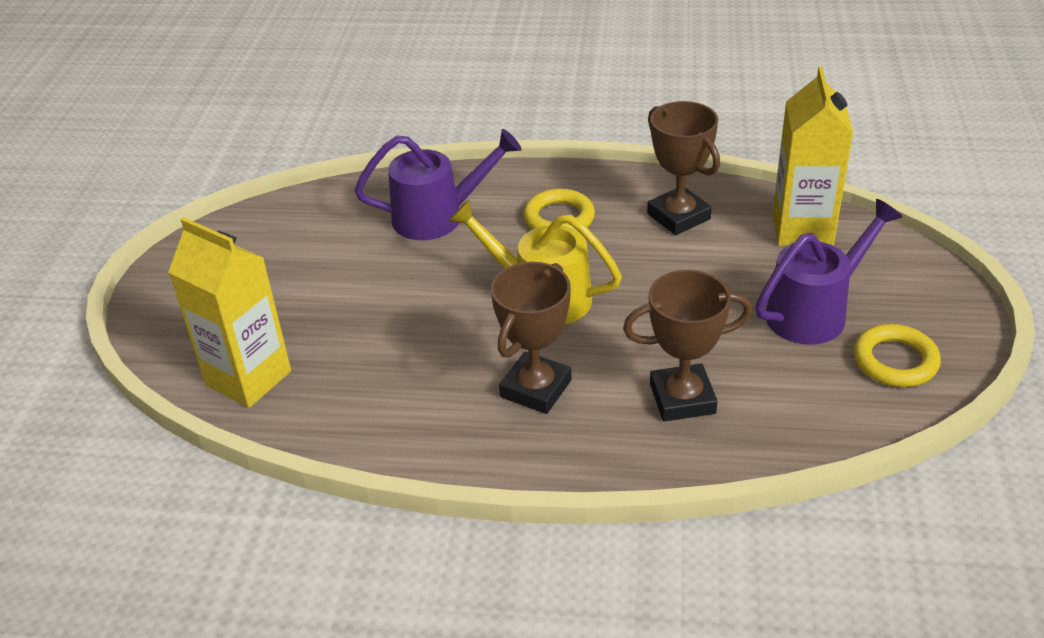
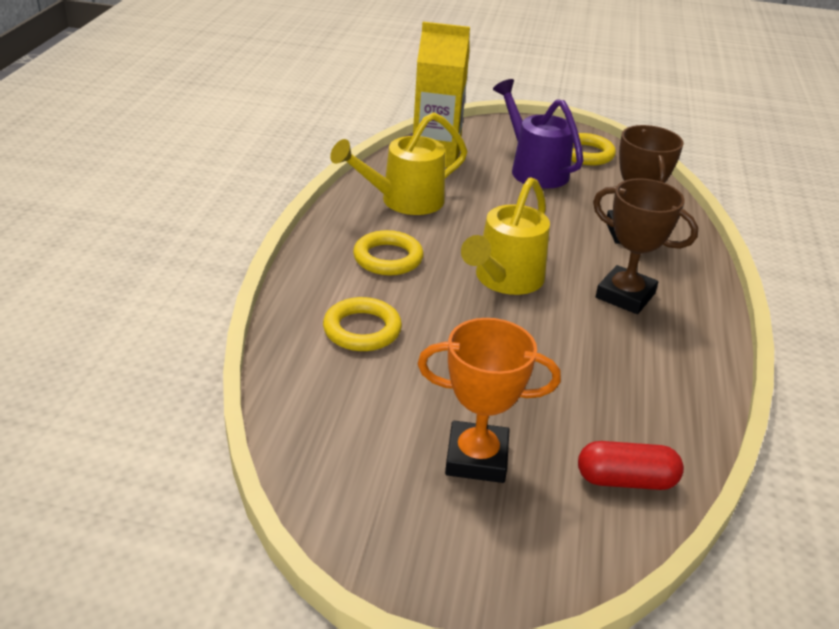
camera: 90 degrees left, 5 degrees down
(248, 378) = (626, 480): yellow carton -> red capsule
(278, 292) = (476, 458): none -> orange trophy
(438, 217) = (362, 330): purple watering can -> yellow ring
(678, 216) = (403, 201): brown trophy -> yellow watering can

